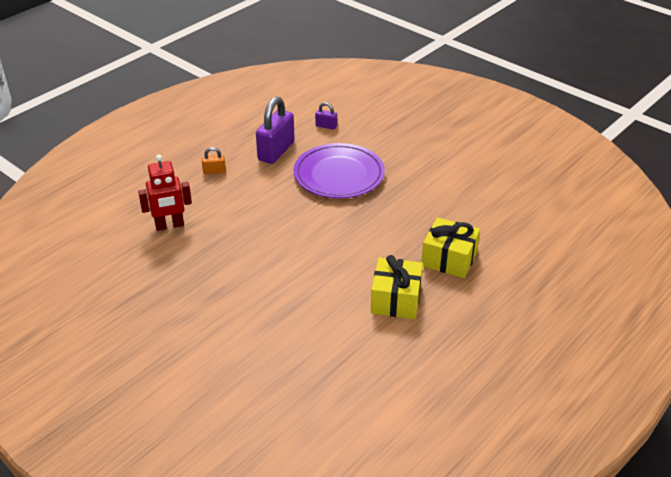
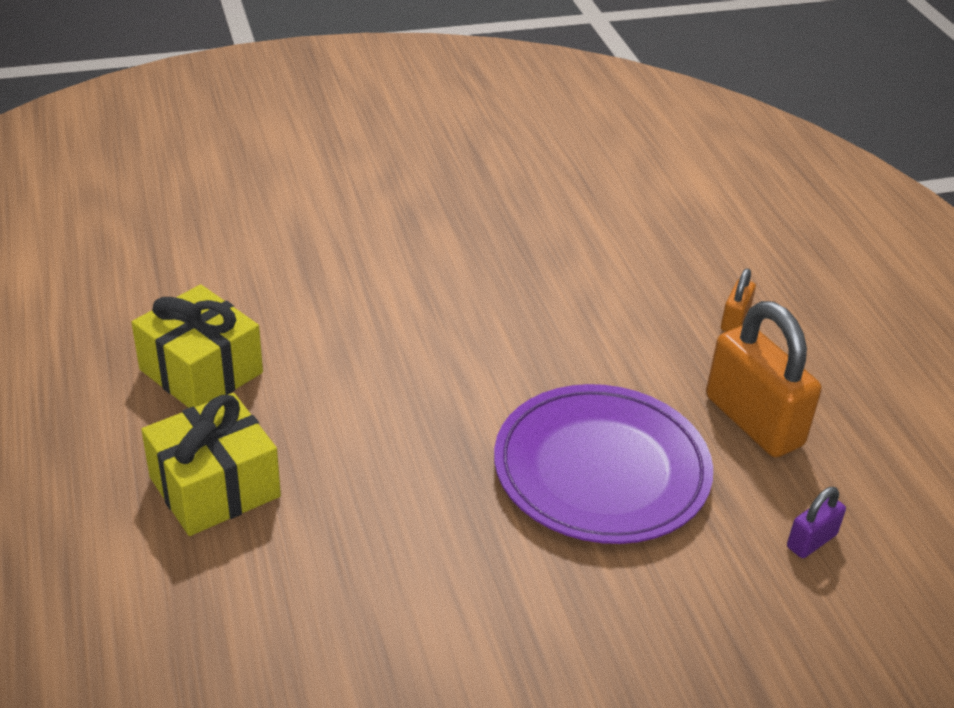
camera: 120 degrees right, 0 degrees up
(169, 225) = (610, 228): red robot -> none
(276, 151) = (753, 421): purple padlock -> orange padlock

